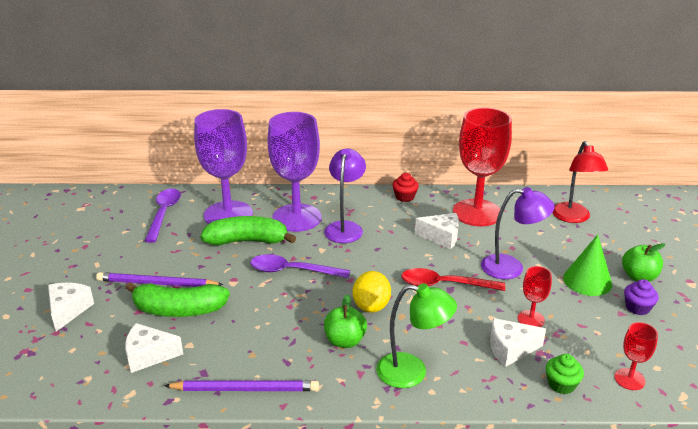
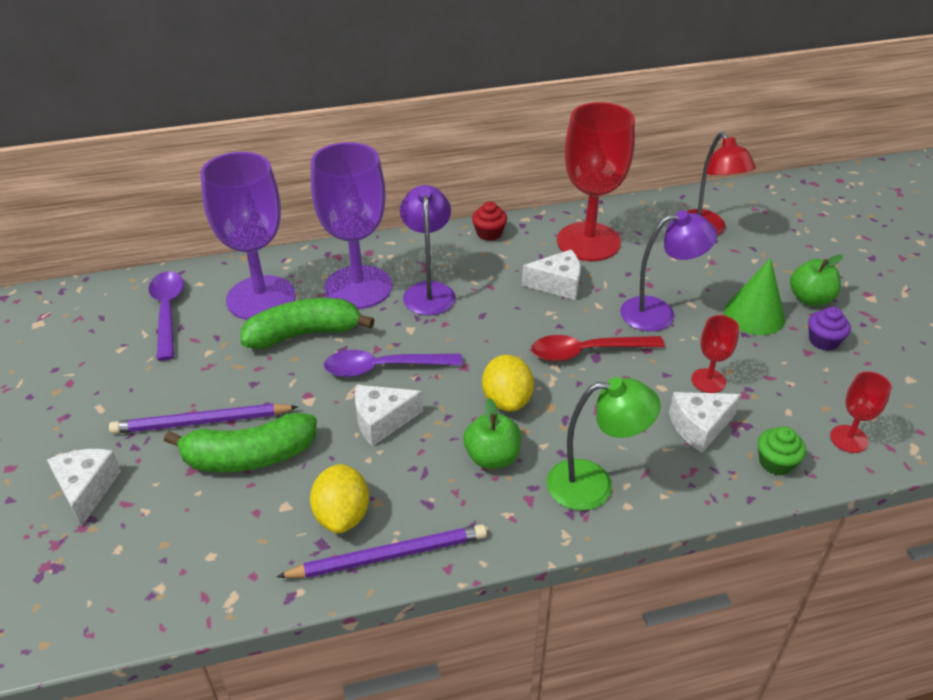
camera: 15 degrees left, 10 degrees up
(149, 355) = (234, 534): white cheese -> white cheese (381, 421)
(225, 357) = (342, 515): none -> yellow lemon

